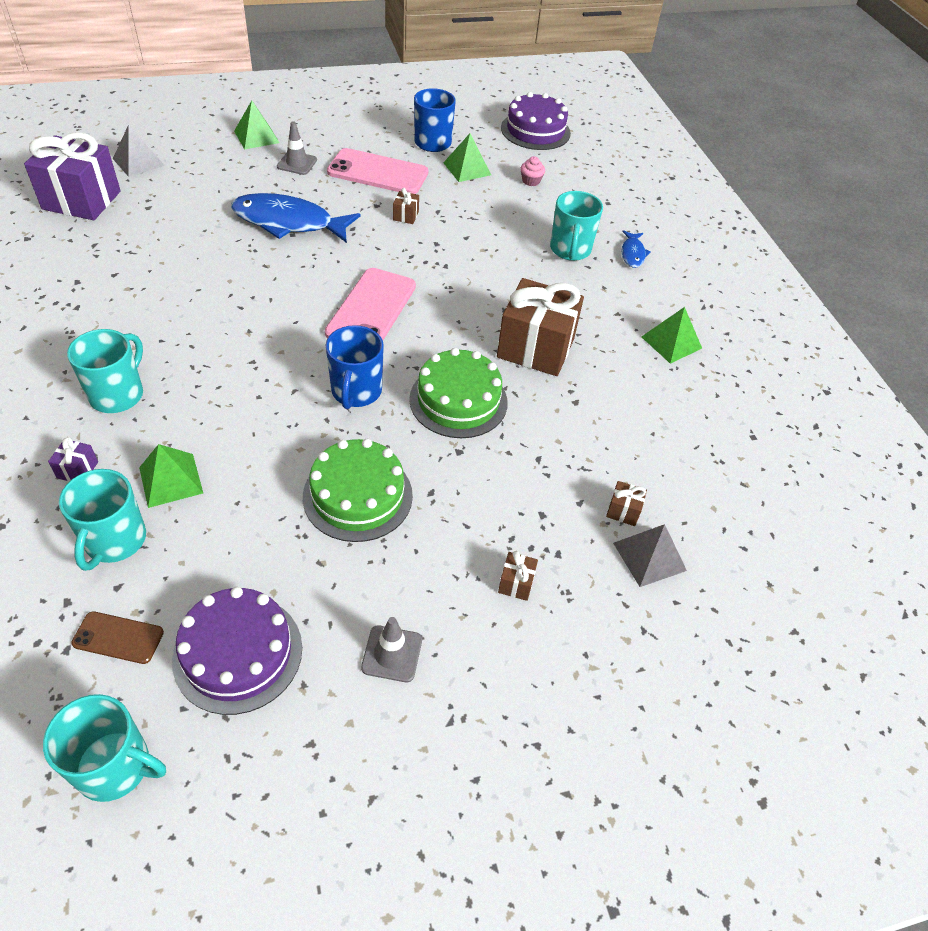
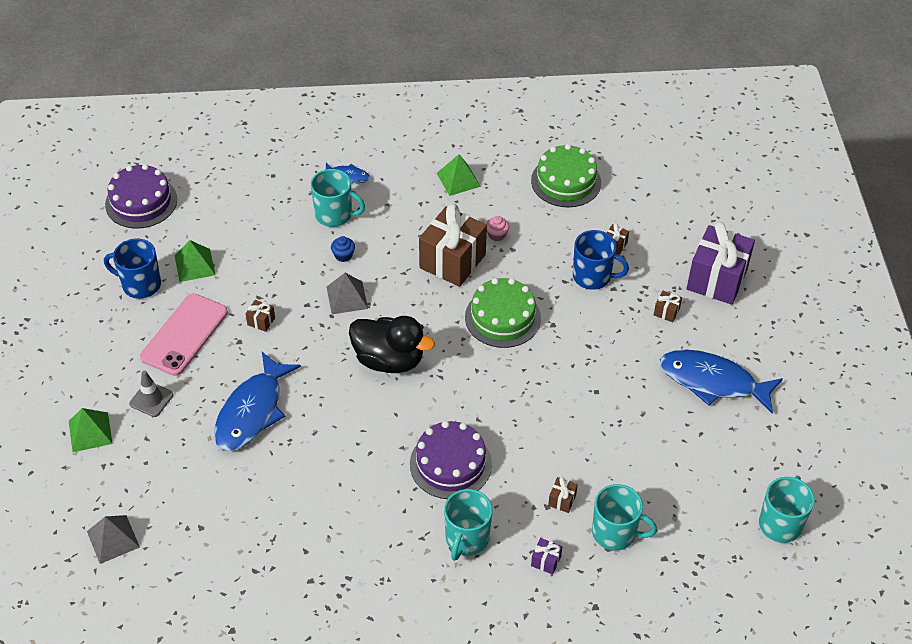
camera: 75 degrees left, 0 degrees up
(82, 200) = (175, 587): purple gift -> purple gift (716, 279)
(118, 394) = (466, 539): turquoise mug -> turquoise mug turned 105 degrees counterclockwise
(118, 638) = (694, 526): brown phone -> none
(170, 480) = (562, 500): green pyramid -> brown gift
(238, 653) = (708, 461): purple cake -> purple cake (450, 464)
(356, 392) = (485, 379): blue mug -> blue mug (593, 277)
(358, 496) = (588, 388): green cake -> green cake (566, 181)
(371, 309) = (389, 360): pink phone -> black duck
(392, 654) = (713, 382): grey traffic cone -> blue fish
(514, 261) = (343, 255): none -> blue cupcake
(531, 181) = (227, 221): pink cupcake -> pink cupcake (497, 235)
(649, 556) = (651, 241): grey pyramid -> grey pyramid (347, 297)

